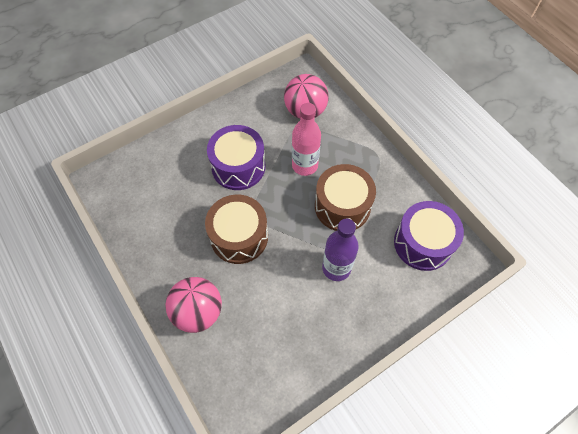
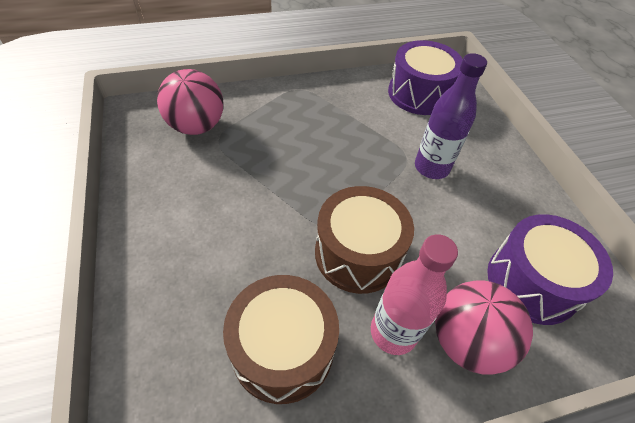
camera: 75 degrees left, 10 degrees down
(238, 166) = (241, 222): purple drum -> purple drum (532, 282)
(304, 165) = (279, 152): pink bottle -> pink bottle (393, 332)
(342, 206) = (352, 137): brown drum -> brown drum (282, 349)

